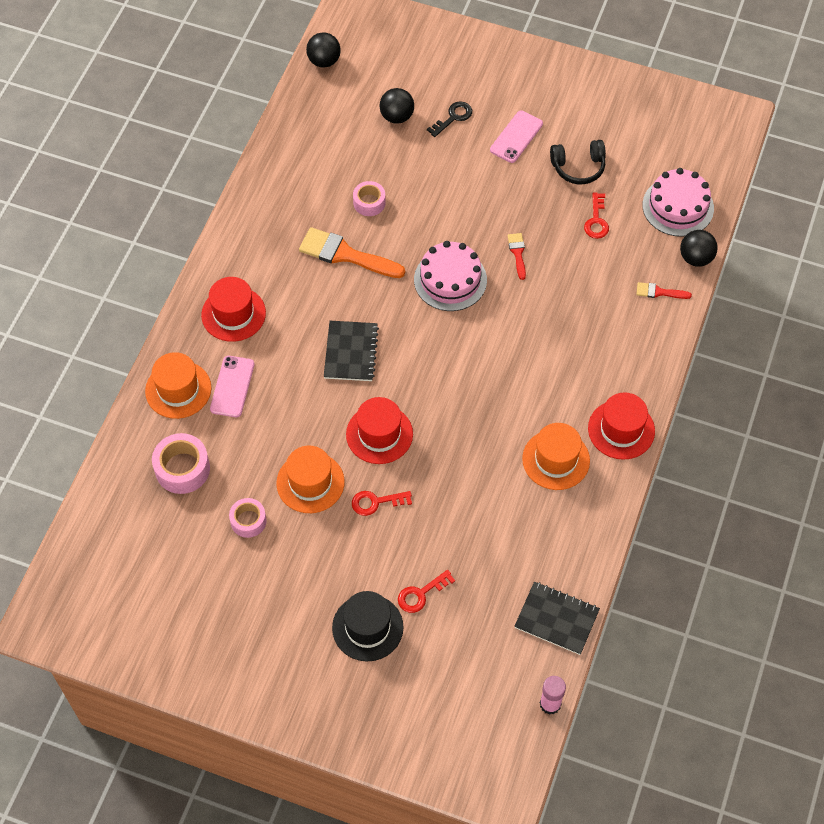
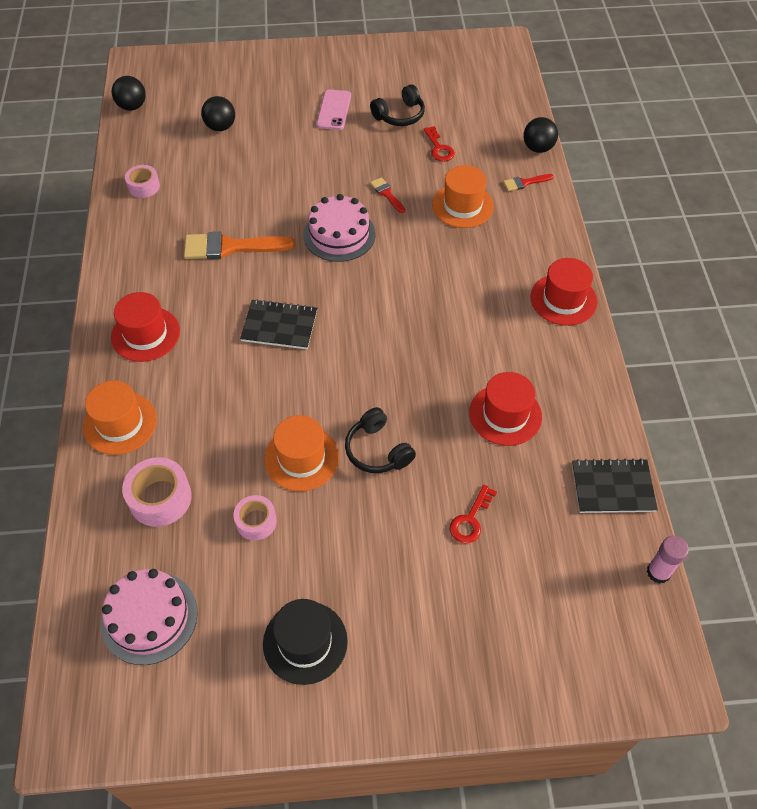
camera: 25 degrees left, 5 degrees down
(232, 386) = (176, 399): pink phone -> none
(351, 352) = (279, 326): black notebook -> black notebook turned 60 degrees counterclockwise
(367, 627) = (436, 576): black hat -> black hat (305, 642)
(369, 203) = (231, 199): pink tape -> pink tape (144, 186)
(376, 502) = (377, 450): red key -> black headphones
(379, 434) = (346, 387): red hat -> red hat (505, 414)
(453, 117) = (271, 113): black key -> none
(556, 459) = (522, 346): orange hat -> orange hat (462, 206)
(678, 206) = (499, 117): pink cake -> pink cake (149, 617)

